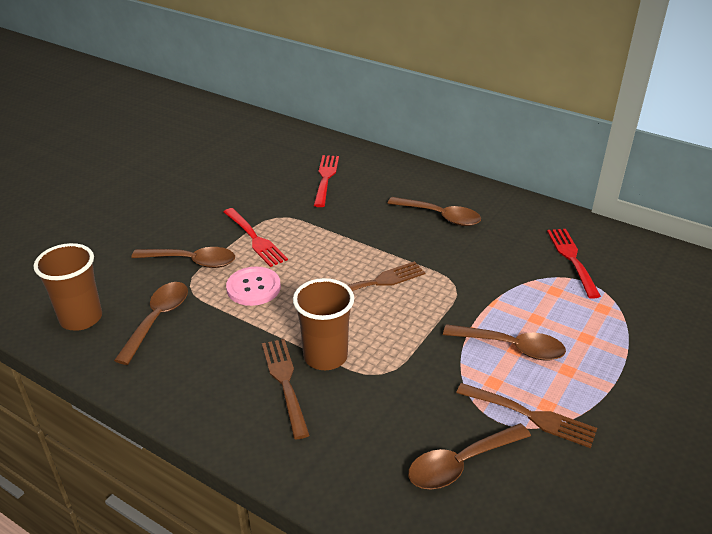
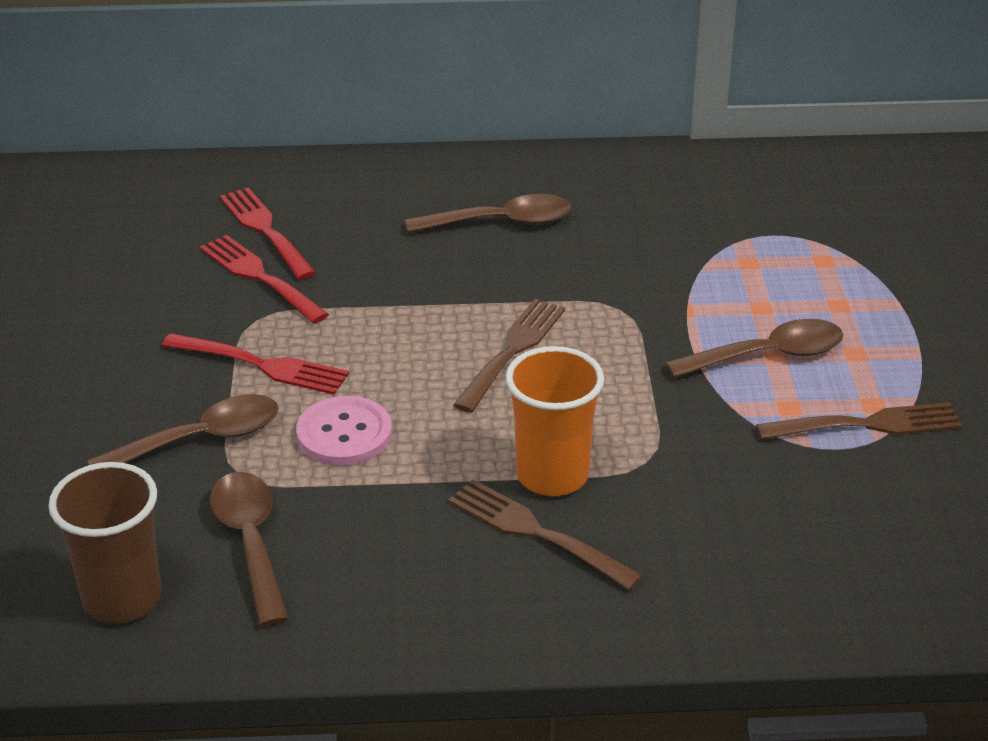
camera: 35 degrees left, 0 degrees up
(325, 356) = (552, 475): brown cup -> orange cup
(460, 464) = (846, 516): brown spoon -> none
(572, 259) = (729, 212): red fork -> red fork (260, 277)

